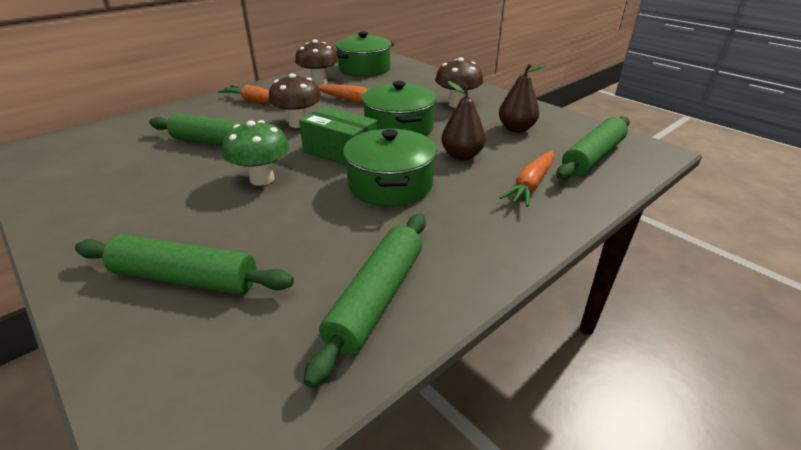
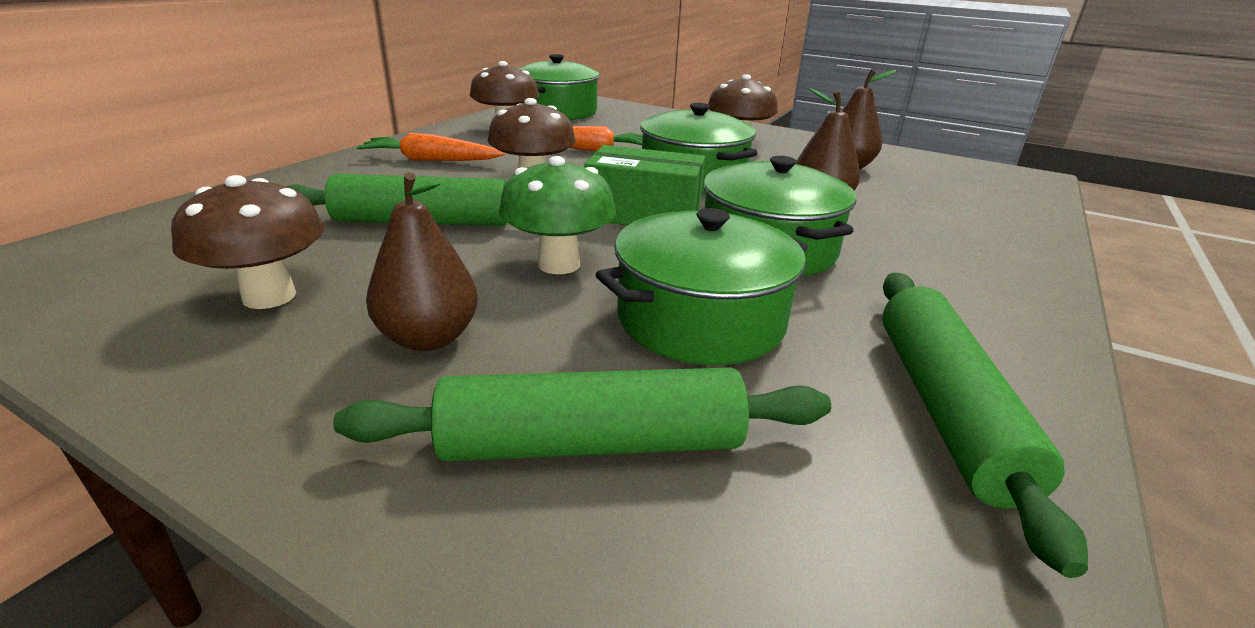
camera: 20 degrees left, 5 degrees down
(115, 178) = (269, 296): none -> brown mushroom
(163, 212) = (429, 338): none -> brown pear
(302, 224) = (701, 319): none -> green pot
(531, 184) = (947, 227): orange carrot -> none
(593, 157) = (975, 189): green rolling pin -> none

